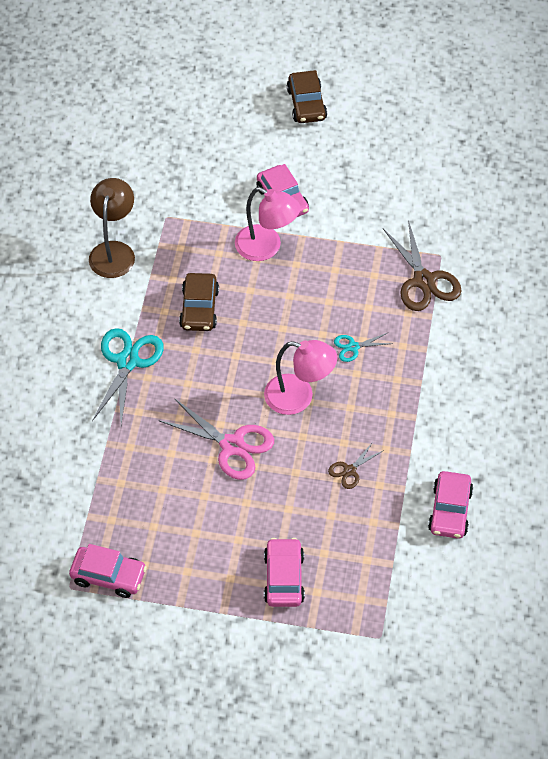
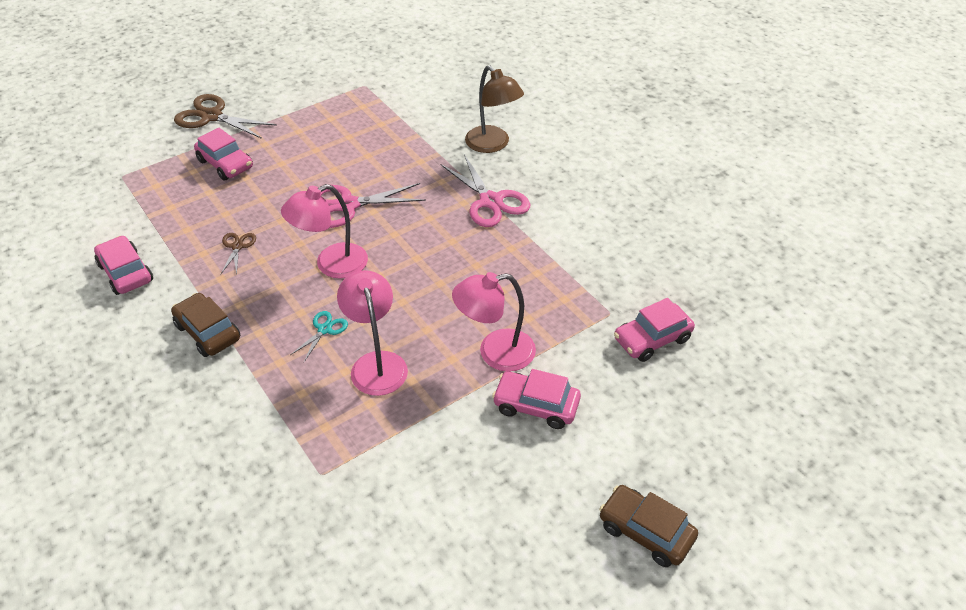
camera: 135 degrees right, 10 degrees down
(108, 576) = (347, 102): pink car -> pink car (652, 339)
(114, 251) = (609, 258): brown lamp -> brown lamp (493, 145)
(127, 362) = (490, 201): turquoise scissors -> pink scissors
(199, 308) = (487, 268): brown car -> brown car (208, 332)
(344, 297) = (376, 363): none -> pink lamp
(424, 280) = (314, 434): brown scissors -> brown scissors (212, 116)

